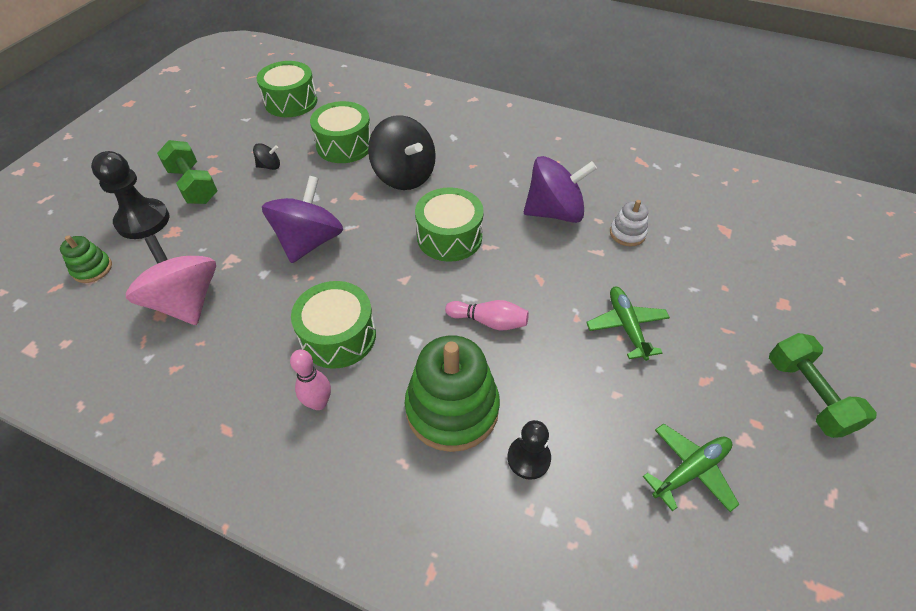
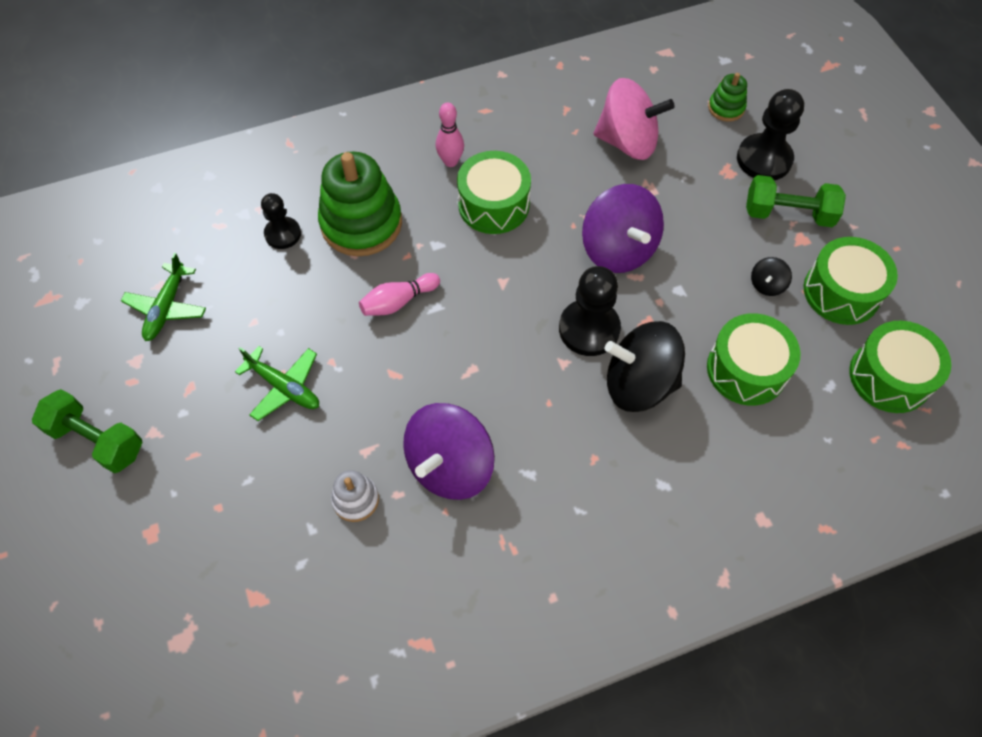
camera: 135 degrees right, 10 degrees up
(392, 216) = (589, 329): none -> black pawn
(449, 237) = (514, 351): green drum -> green drum (841, 292)

